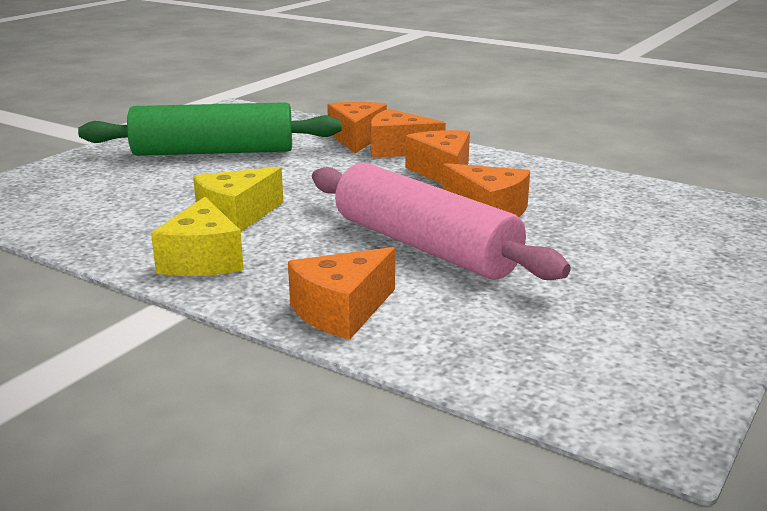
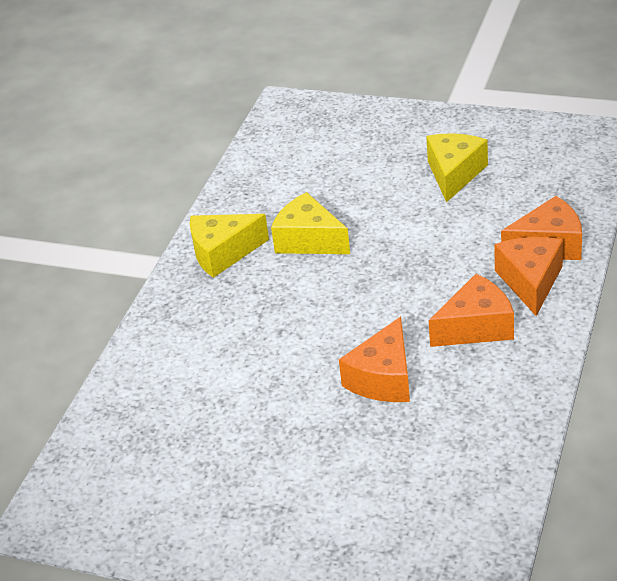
camera: 80 degrees right, 15 degrees up
(214, 152) = (454, 174): green rolling pin -> yellow cheese
(342, 311) = (164, 343): orange cheese -> none
(424, 246) = (289, 356): pink rolling pin -> none

